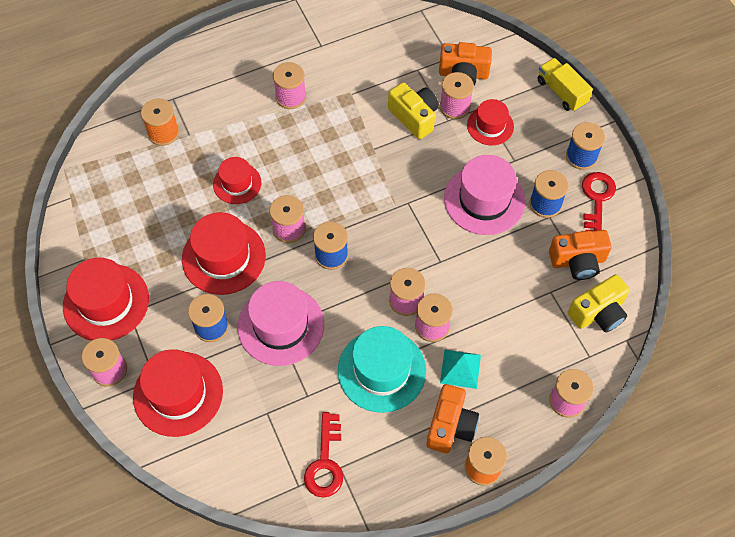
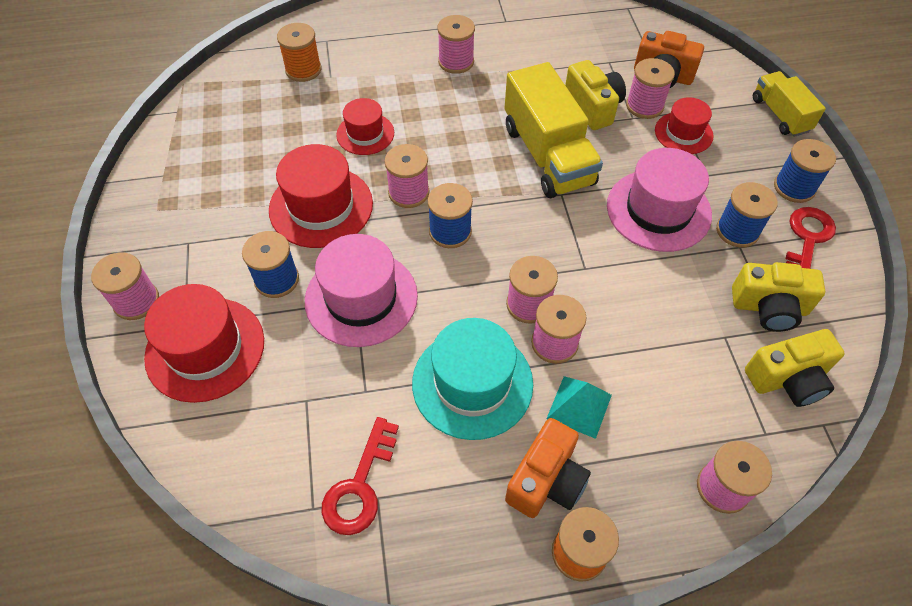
camera: 15 degrees right, 5 degrees down
(106, 302) = (166, 225): red hat -> none
(389, 170) = (548, 155): none -> yellow truck
(578, 261) = (769, 307): orange camera -> yellow camera

